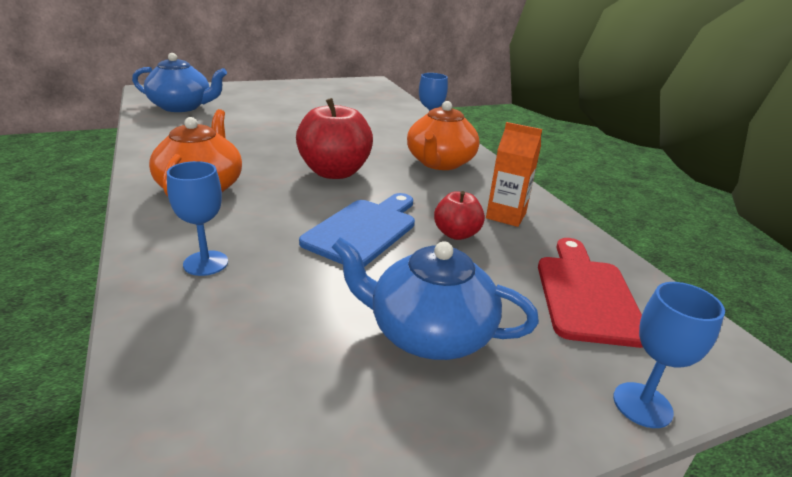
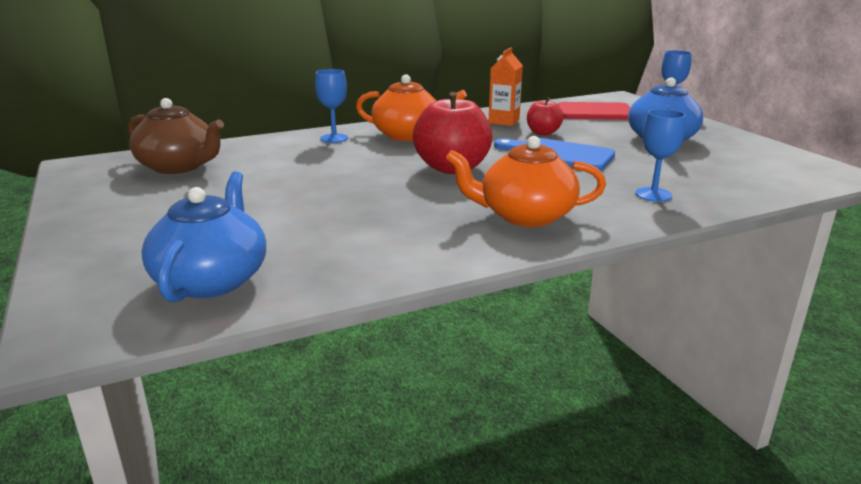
camera: 90 degrees left, 5 degrees down
(363, 98) = (179, 166): none -> brown teapot

